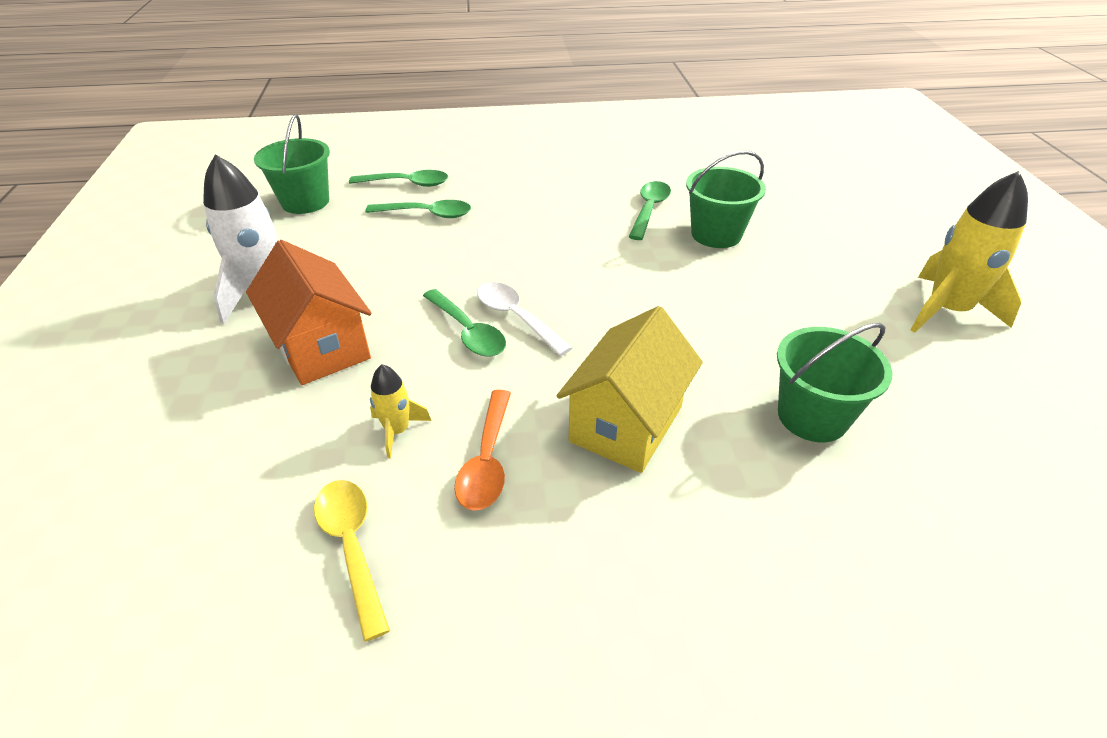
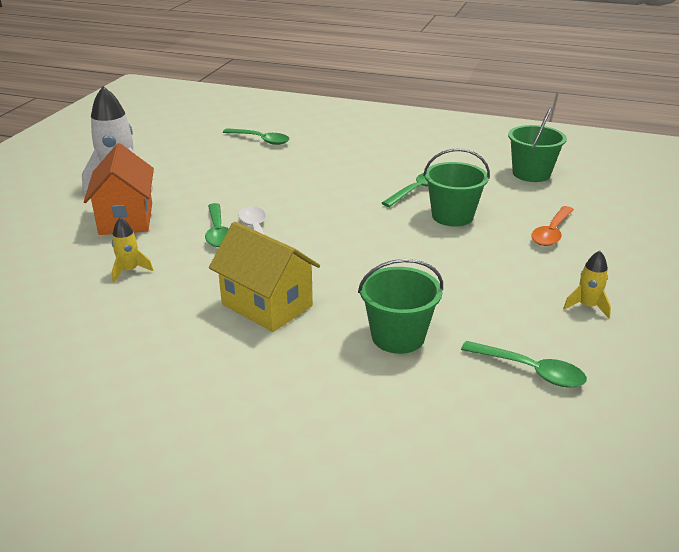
camera: 25 degrees right, 10 degrees down
(305, 202) = (186, 138): green bucket -> green bucket (531, 174)
(352, 547) = (58, 315): yellow spoon -> none
(427, 214) = (256, 161): green spoon -> green spoon (530, 371)
(487, 460) = (165, 299): orange spoon -> orange spoon (552, 232)
(626, 424) = (267, 305): yellow house -> yellow house turned 75 degrees clockwise
(947, 310) = (587, 306): yellow rocket -> yellow rocket, size x0.50

